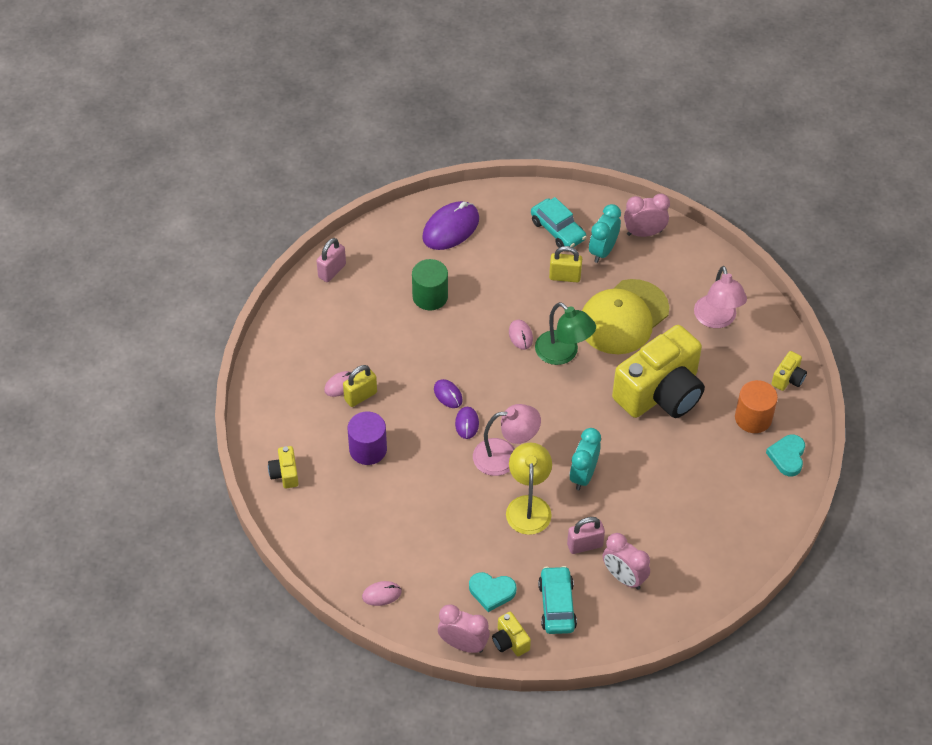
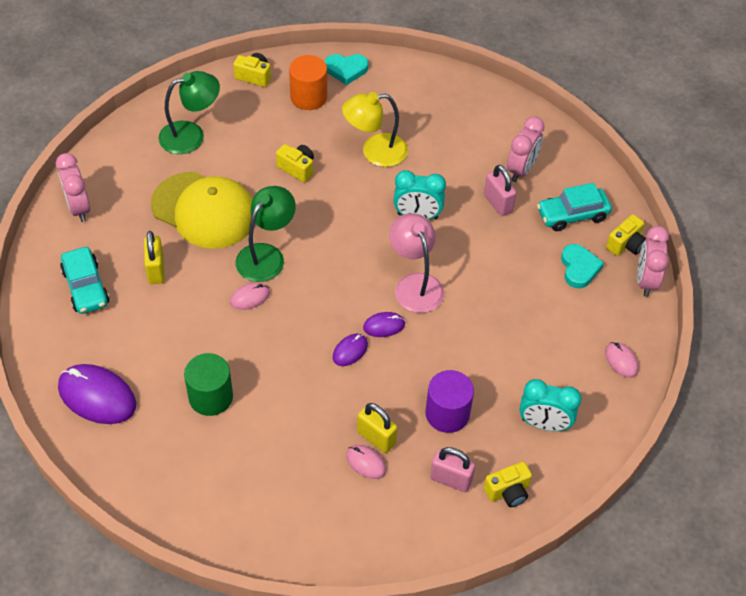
camera: 105 degrees left, 0 degrees up
(332, 271) = (190, 516): pink padlock -> pink padlock (451, 479)
(528, 506) = (469, 254): yellow lamp -> yellow lamp (375, 152)
(558, 230) = (86, 287): turquoise car -> turquoise car turned 120 degrees clockwise
(603, 251) = (111, 241): turquoise clock -> turquoise clock (544, 424)
(660, 393) = (297, 168): yellow camera -> yellow camera, size x0.40
(717, 319) = (191, 135): pink lamp -> green lamp

